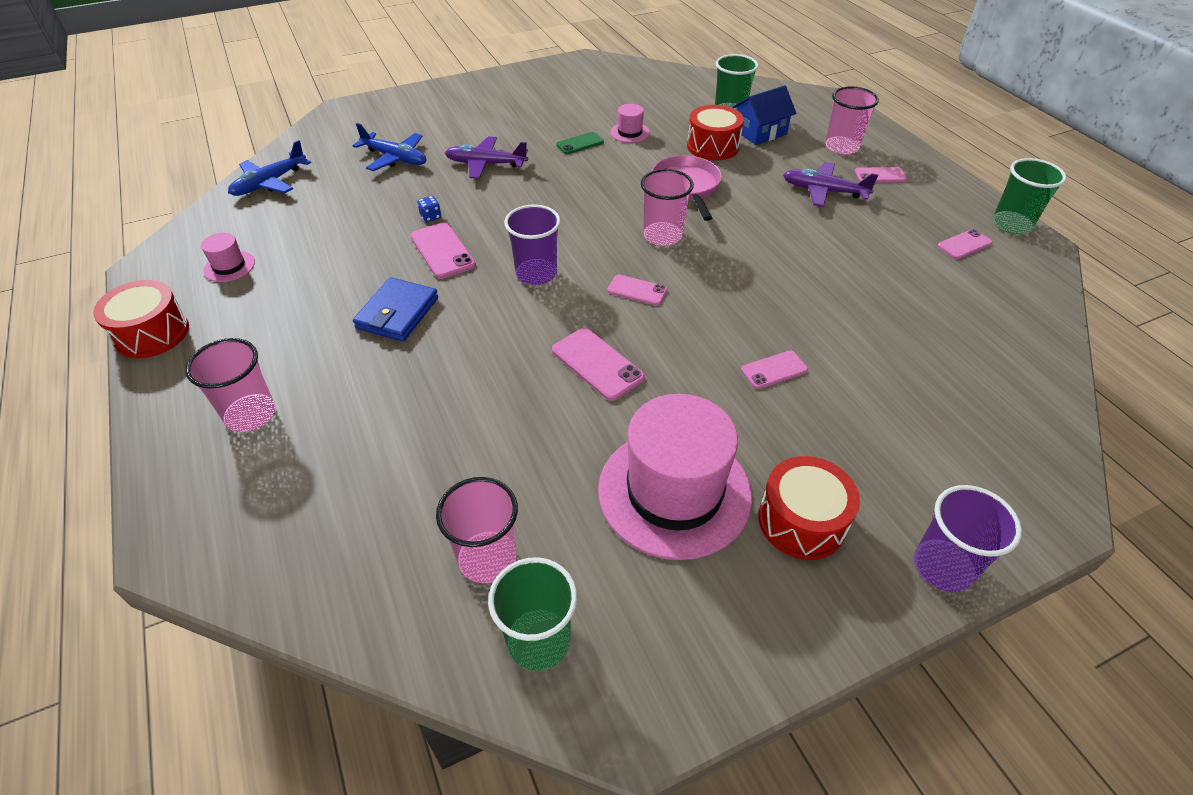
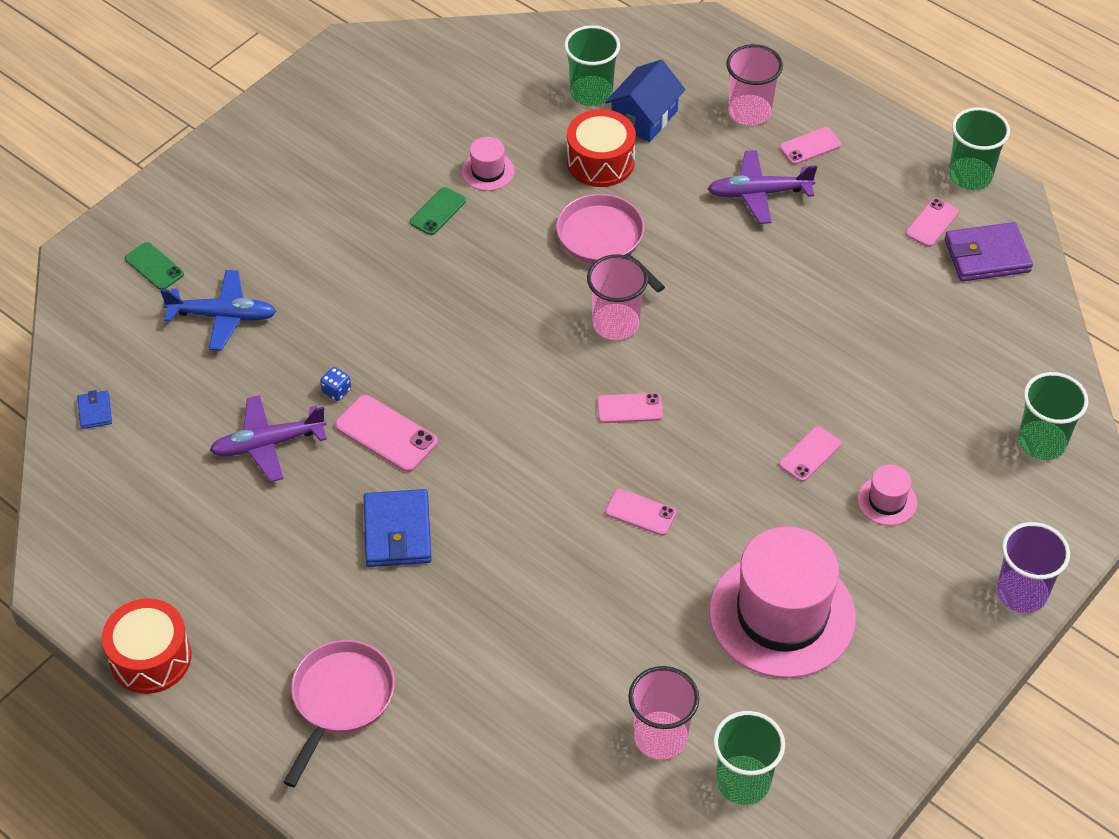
camera: 25 degrees left, 5 degrees up
(229, 266) = (157, 545): pink hat -> pink hat (887, 501)
(250, 414) = (340, 699): pink cup -> pink pan
(270, 183) = (95, 411): blue plane -> blue wallet
(378, 124) = (154, 266): none -> green phone
(486, 164) = (344, 286): purple plane -> purple plane (268, 444)
(536, 274) = (510, 426): purple cup -> none
(597, 364) = (640, 512): pink phone -> pink phone, size x0.65
(801, 521) = (898, 598): red drum -> none
(1007, 278) = (987, 256): none -> purple wallet
(1014, 434) = (1042, 442): none -> green cup

